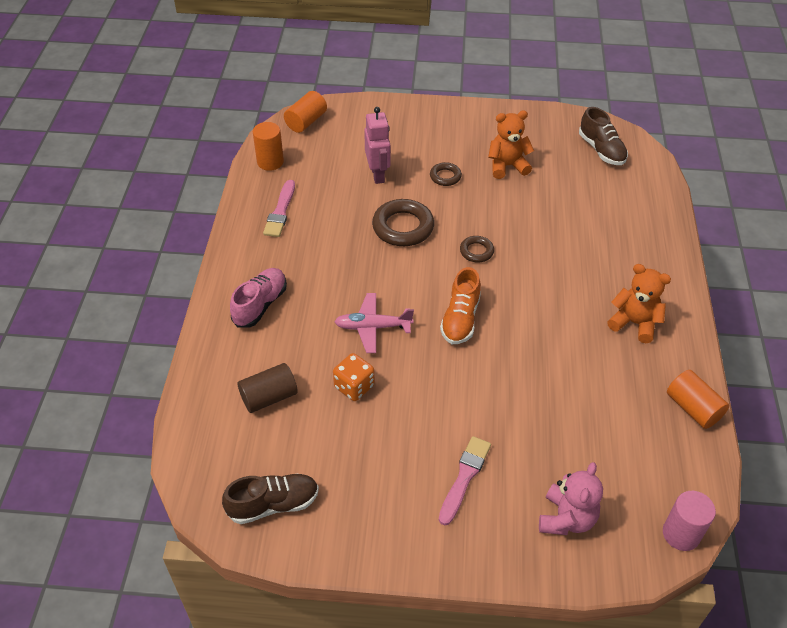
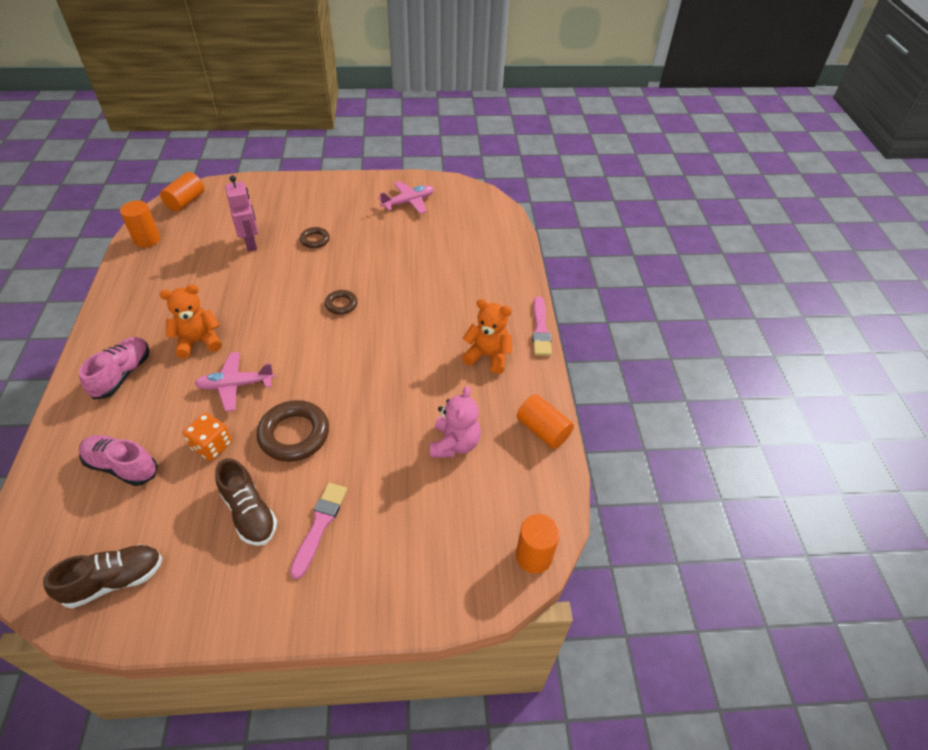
camera: 10 degrees left, 0 degrees up
(269, 397) = (122, 466): brown cylinder -> pink shoe
(280, 211) = (152, 284): pink brush -> pink brush (540, 329)
(403, 227) = (272, 288): brown ring -> brown ring (294, 434)
(460, 319) = (323, 369): orange shoe -> none
(507, 166) = (373, 226): orange teddy bear -> orange teddy bear (199, 342)
(545, 141) = (408, 202): none -> pink plane
(566, 518) = (421, 555): pink teddy bear -> pink teddy bear (454, 444)
(601, 150) = (458, 207): brown shoe -> brown shoe (249, 513)
(681, 534) = (533, 556): pink cylinder -> orange cylinder

